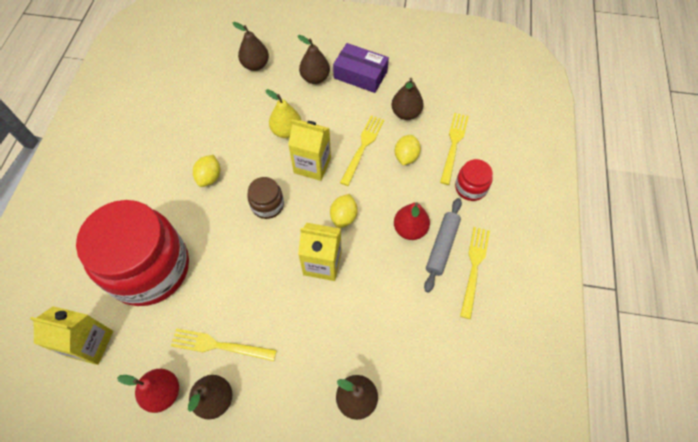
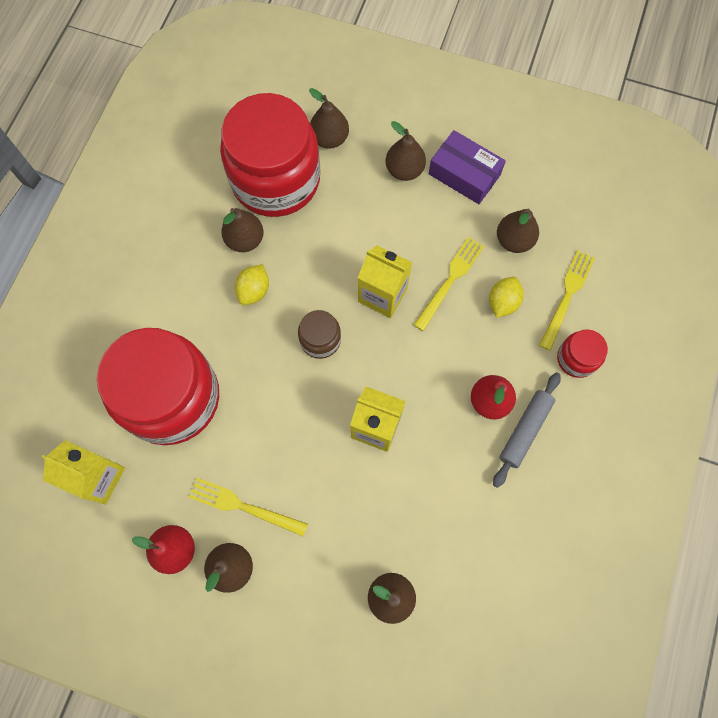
camera: 10 degrees right, 10 degrees up
(198, 142) = (245, 240): none -> brown pear
(217, 97) = (275, 179): none -> red jar
(286, 131) = (357, 242): yellow pear -> none
(343, 217) = (411, 371): yellow lemon -> none
(474, 267) = (559, 464): yellow fork -> none

